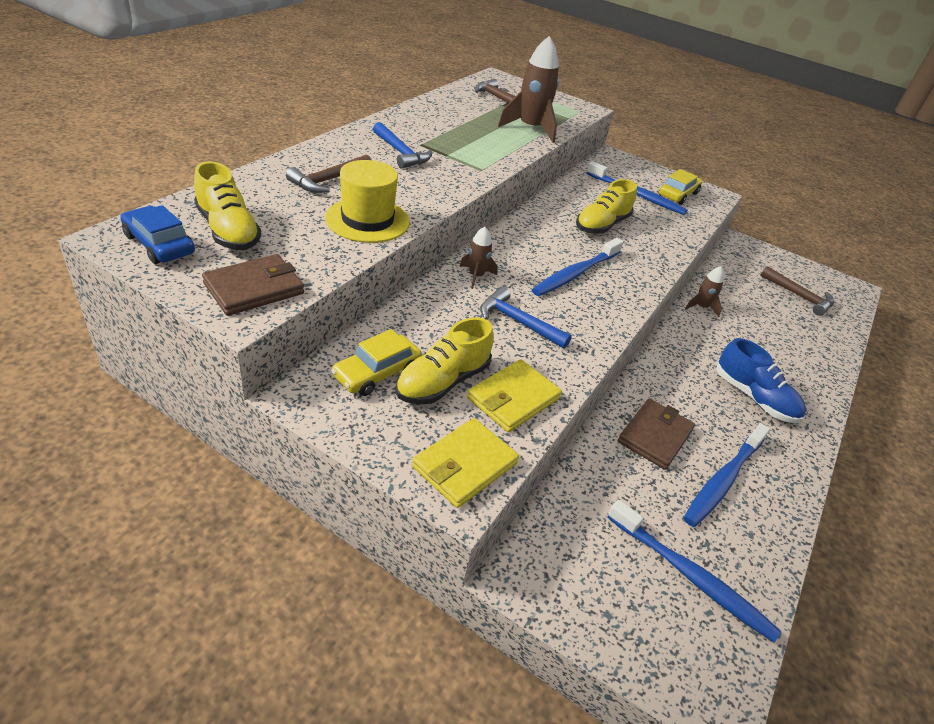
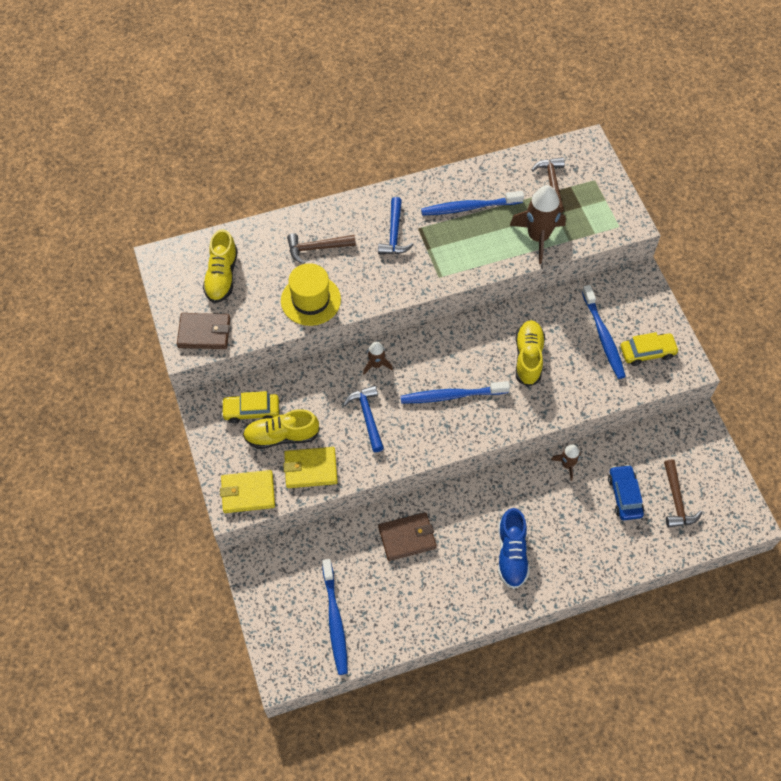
camera: 45 degrees right, 20 degrees up
(159, 244) = (179, 274): blue car -> blue car (624, 496)
(602, 225) = (528, 357): yellow shoe -> yellow shoe turned 105 degrees clockwise
(723, 479) = (418, 588): blue toothbrush -> blue toothbrush (469, 207)

